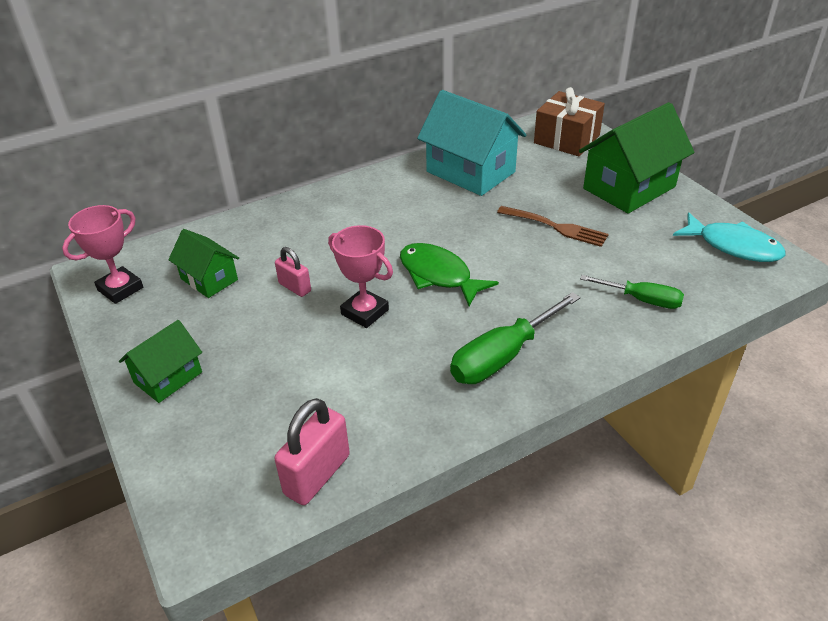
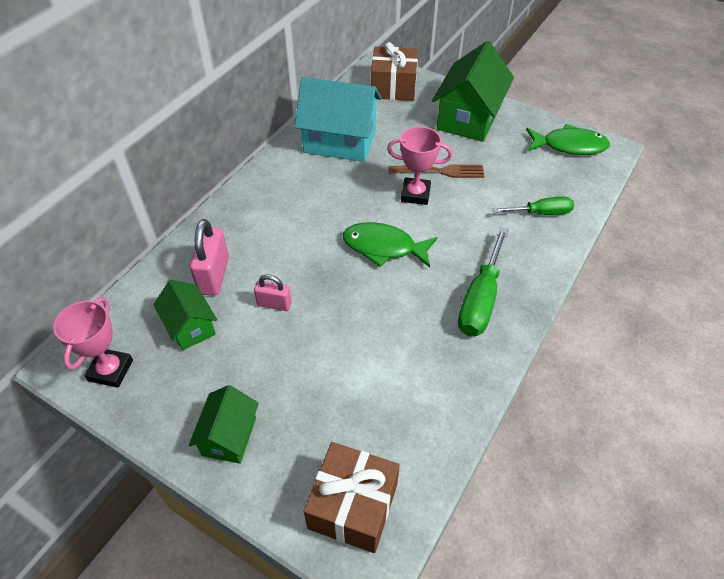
camera: 30 degrees left, 10 degrees up
(209, 279) = (190, 326): green house -> green house turned 45 degrees clockwise
(224, 483) = (353, 506): none -> brown gift
(317, 475) = (420, 462): pink padlock -> pink padlock (214, 275)
(365, 312) = (350, 304): pink trophy -> pink trophy (415, 194)
(733, 246) = (569, 146): turquoise fish -> green fish

